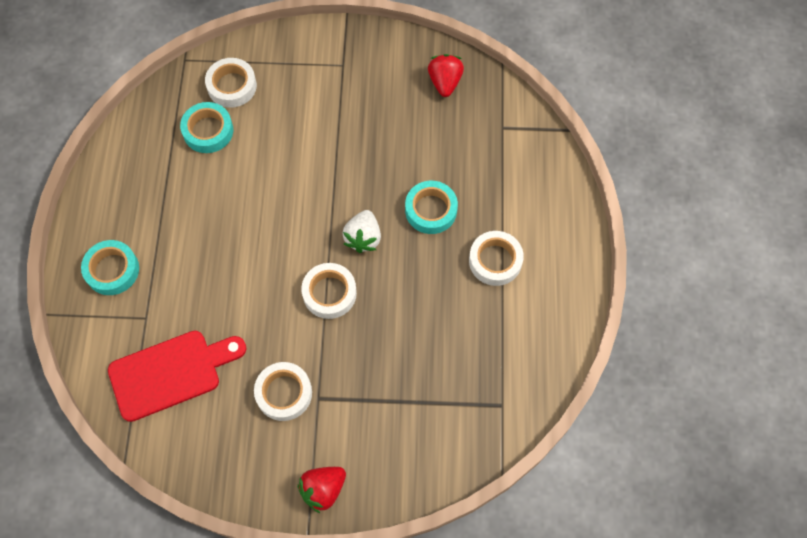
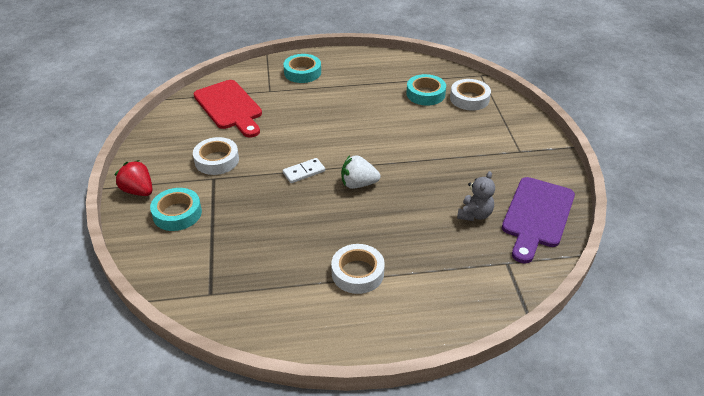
camera: 80 degrees right, 25 degrees down
(329, 293) = (304, 172): white tape -> white domino
(431, 210) = (397, 222): turquoise tape -> turquoise tape (177, 213)
(433, 136) = (474, 214): none -> grey teddy bear
(445, 82) = (536, 216): red strawberry -> purple cutting board

